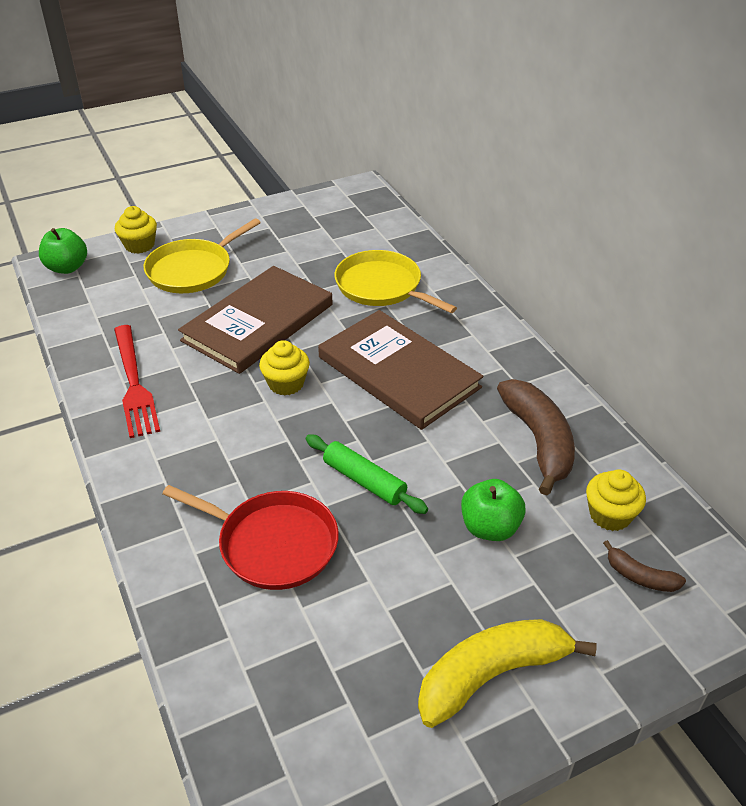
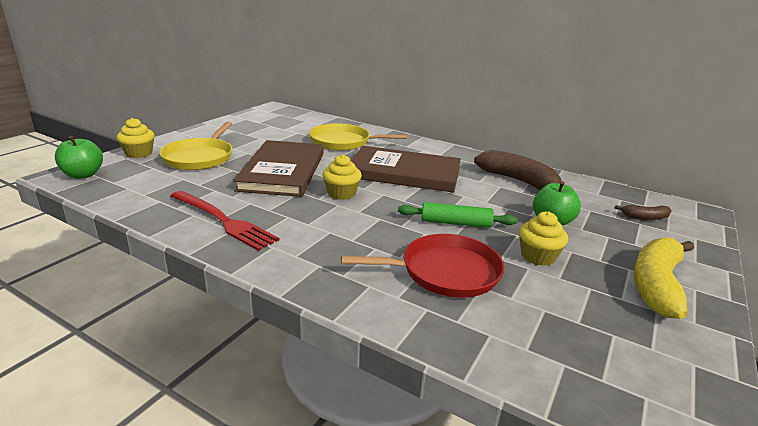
camera: 35 degrees left, 15 degrees down
(610, 515) = (594, 199): yellow cupcake -> yellow cupcake (538, 256)

